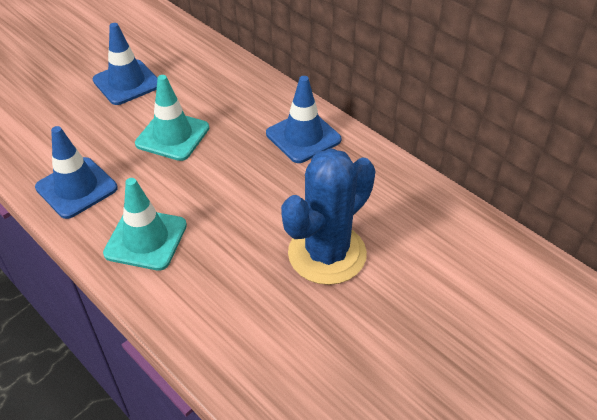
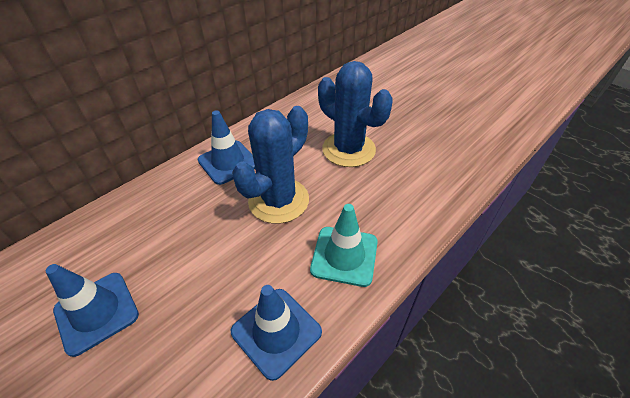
camera: 90 degrees left, 0 degrees up
(172, 136) = (207, 252): turquoise traffic cone -> none
(235, 183) = (278, 200): none -> blue cactus

